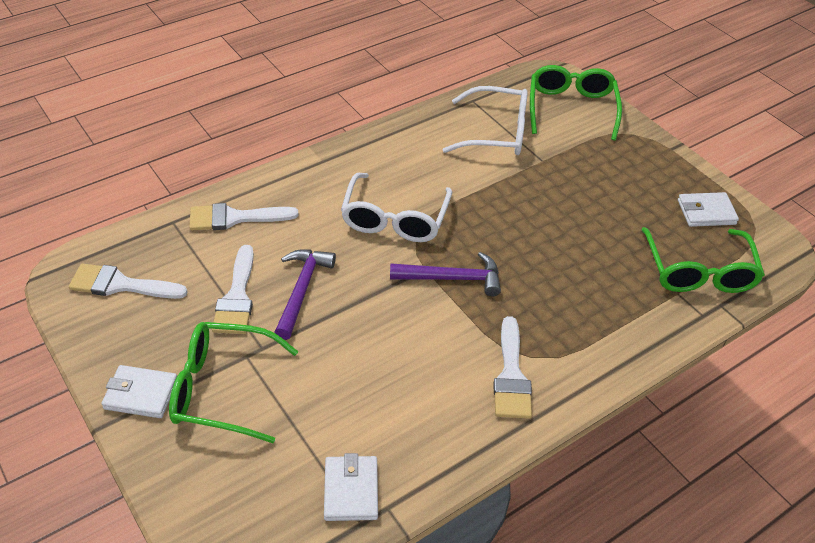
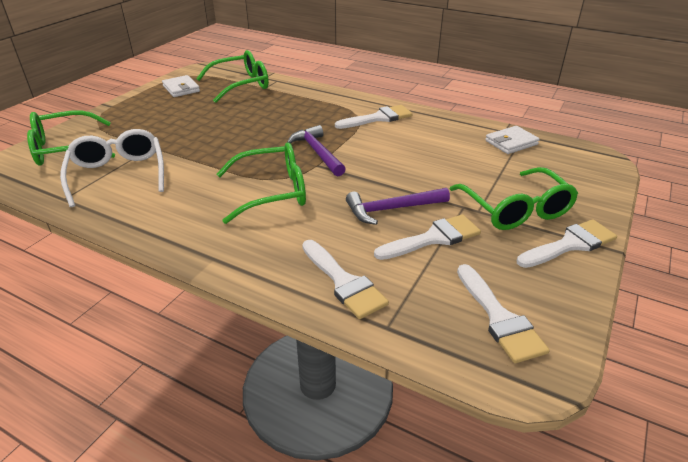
camera: 115 degrees left, 10 degrees down
(141, 394) = (570, 244): white wallet -> white brush
(395, 219) = (272, 192): white glasses -> green glasses

